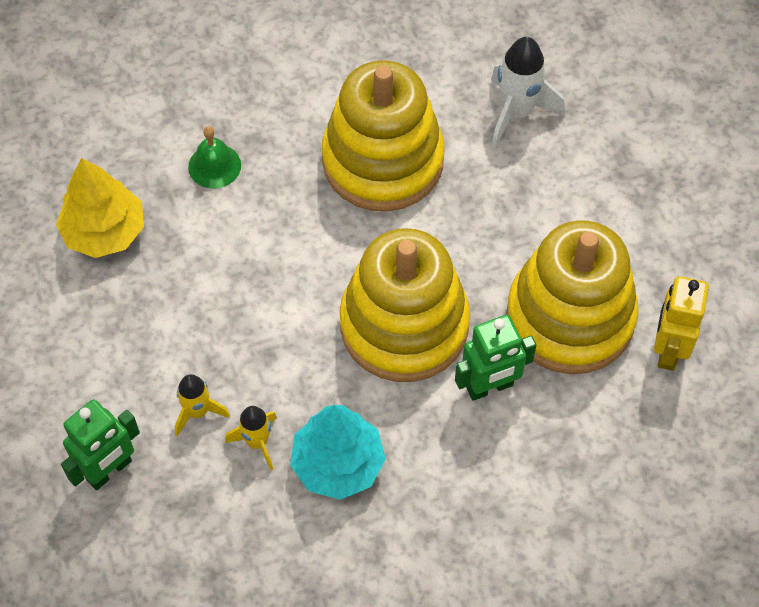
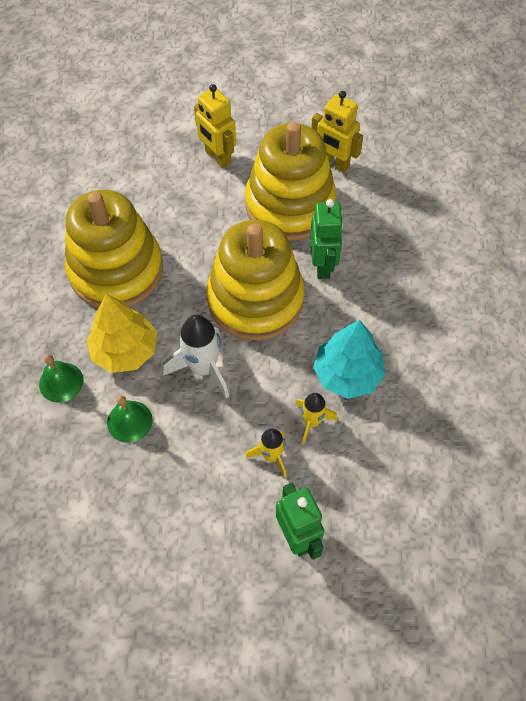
camera: 70 degrees left, 0 degrees up
(104, 231) = (80, 481): yellow tree -> yellow tree (125, 350)
(191, 251) = (129, 421): none -> green bell
(516, 113) = (120, 181): white rocket -> white rocket (203, 368)
(608, 206) = (217, 157): none -> yellow robot

